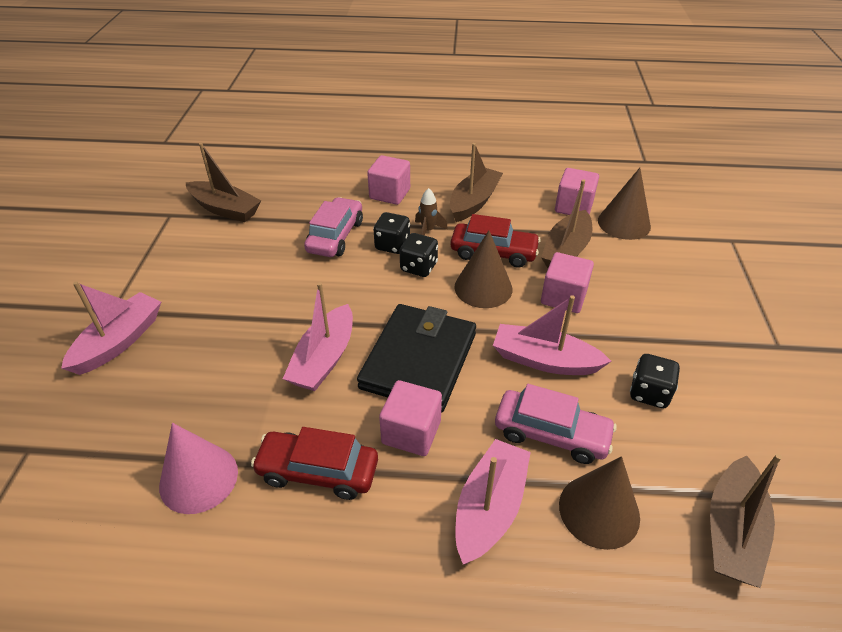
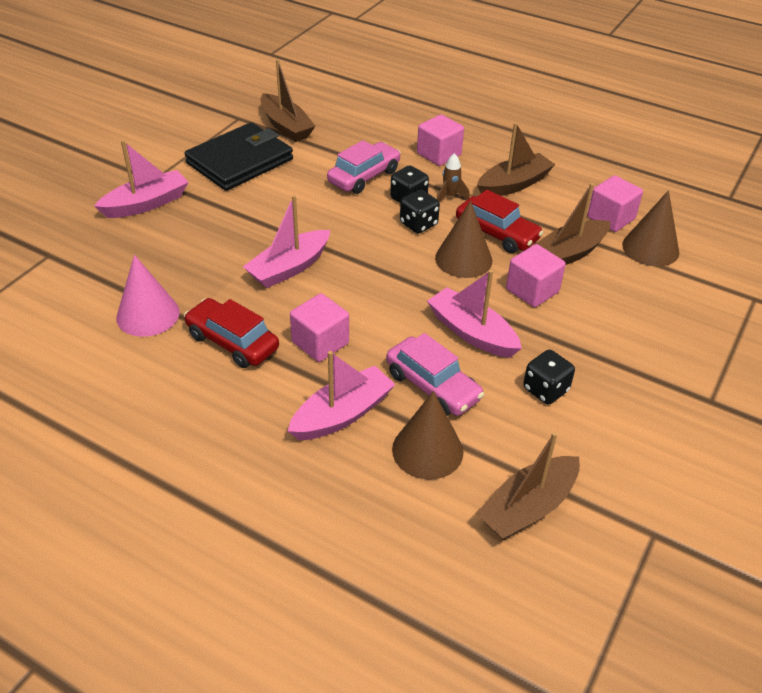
camera: 25 degrees right, 0 degrees up
(418, 360) = (364, 295): black wallet -> black wallet (240, 161)

